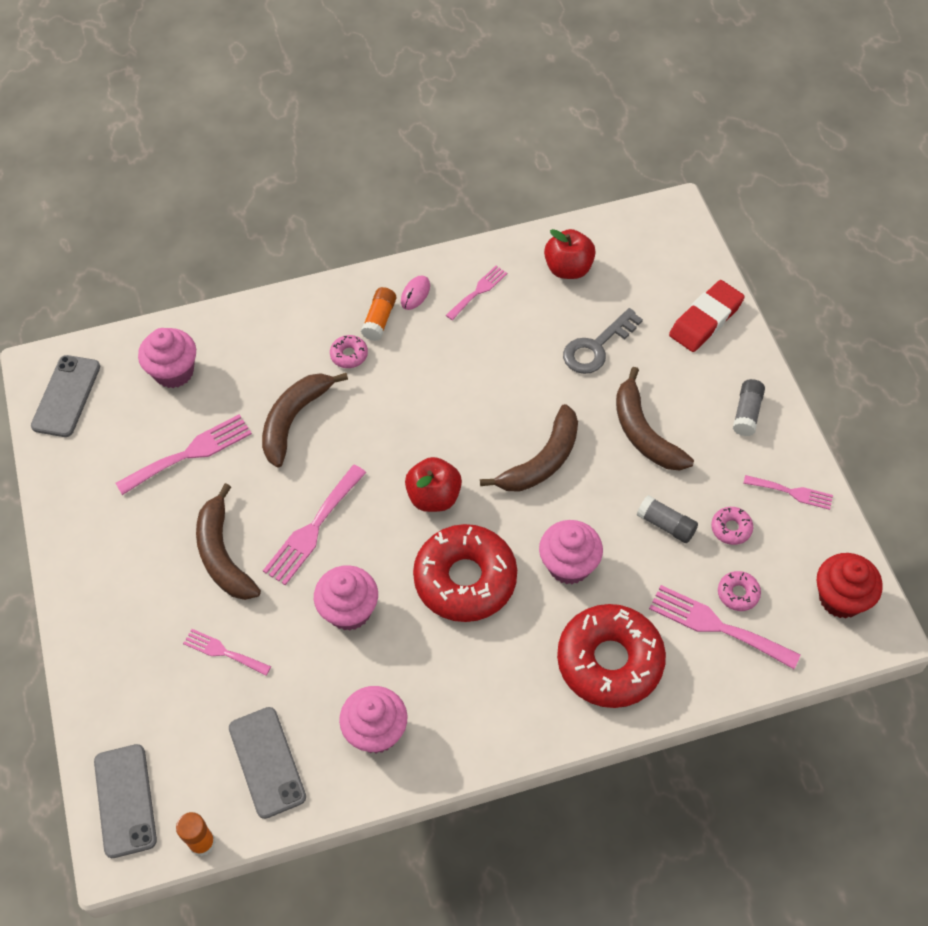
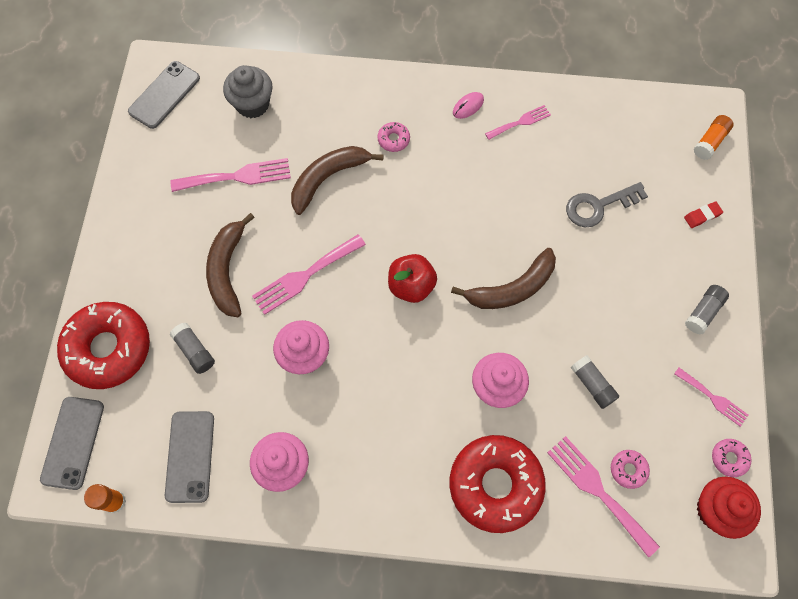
camera: 20 degrees right, 10 degrees up
(174, 372) = (252, 104): pink cupcake -> grey cupcake
(223, 652) = (194, 351): pink fork -> grey glue stick
(379, 320) = (430, 118): orange glue stick -> orange glue stick (710, 142)
(465, 579) = (407, 366): red donut -> red donut (108, 348)
(568, 268) = (603, 129): red apple -> none
(643, 432) = (607, 296): brown banana -> none
(706, 320) = (702, 216): red eraser -> red eraser, size x0.49
(731, 528) = (646, 409): pink donut -> pink donut (729, 458)

